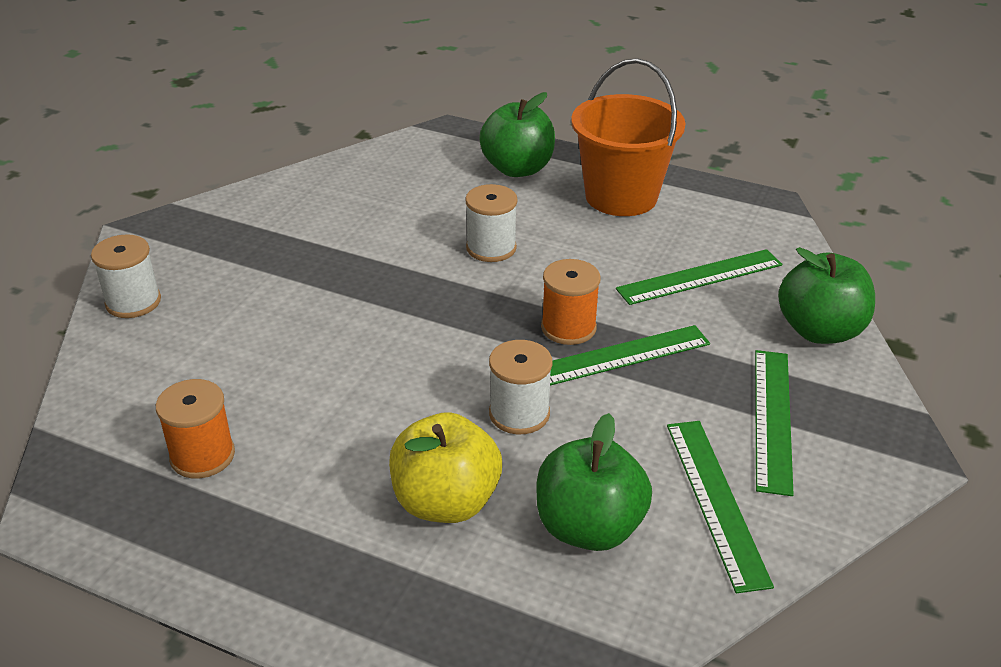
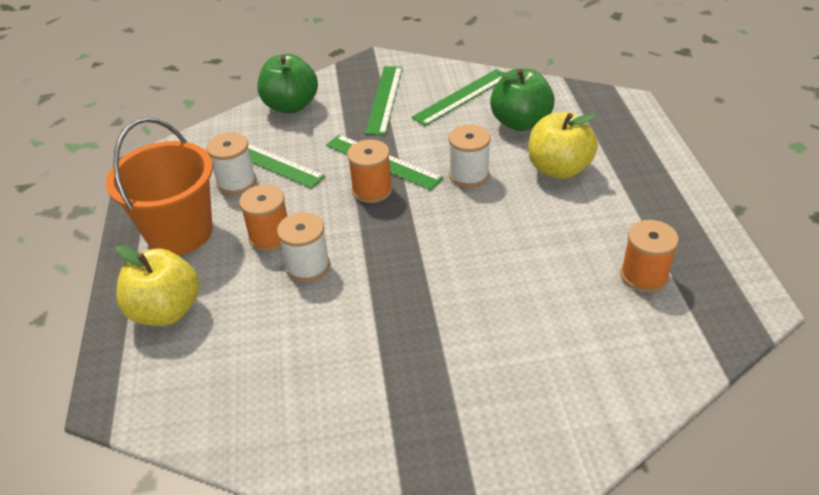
camera: 120 degrees left, 5 degrees up
(133, 302) = (569, 438): white spool -> white spool (236, 182)
(517, 169) = (166, 311): green apple -> yellow apple
(559, 241) = (270, 237): none -> orange spool
(772, 418) = (385, 99): green ruler -> green ruler turned 60 degrees counterclockwise

